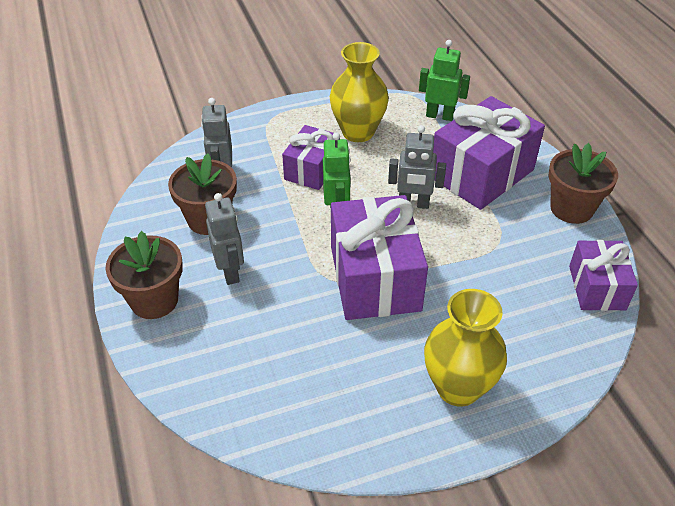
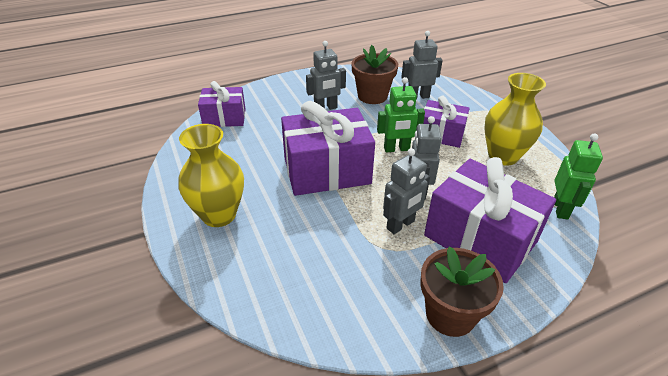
camera: 85 degrees right, 5 degrees down
(154, 300) = (299, 85): brown flower pot -> none
(466, 224) = (400, 225): none -> grey robot
(597, 288) = (330, 324): purple gift -> purple gift (224, 118)

